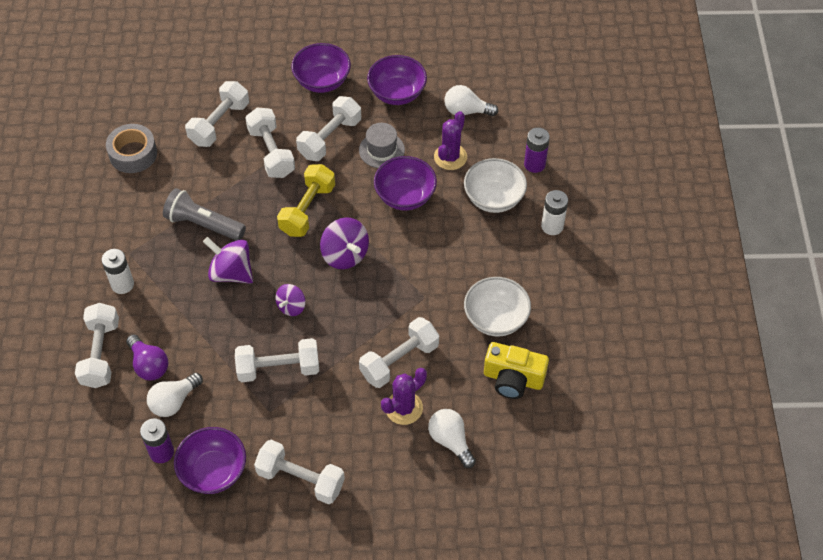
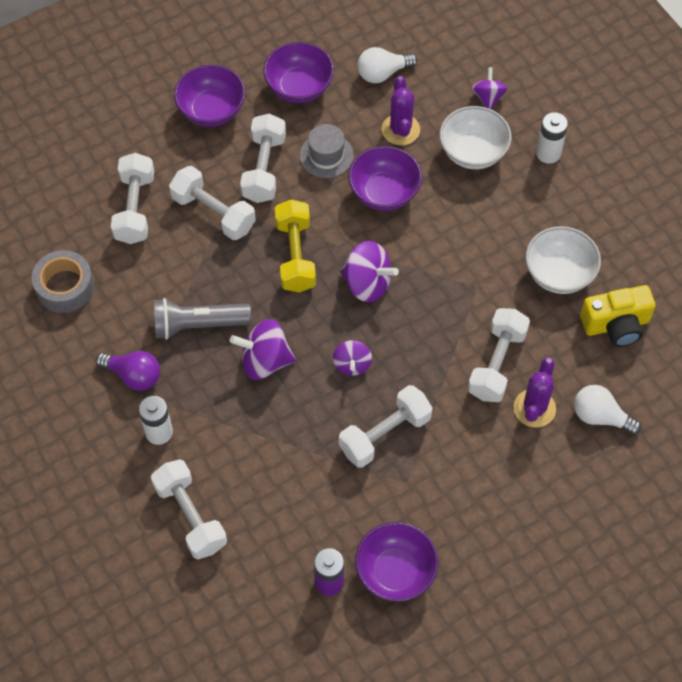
camera: 30 degrees left, 5 degrees up
(149, 365) = (250, 501): purple light bulb -> purple light bulb (134, 376)
(174, 401) = (304, 524): white light bulb -> none
(300, 479) = (486, 532): white dumbbell -> none
(534, 164) = (488, 97): purple battery -> purple spinning top

